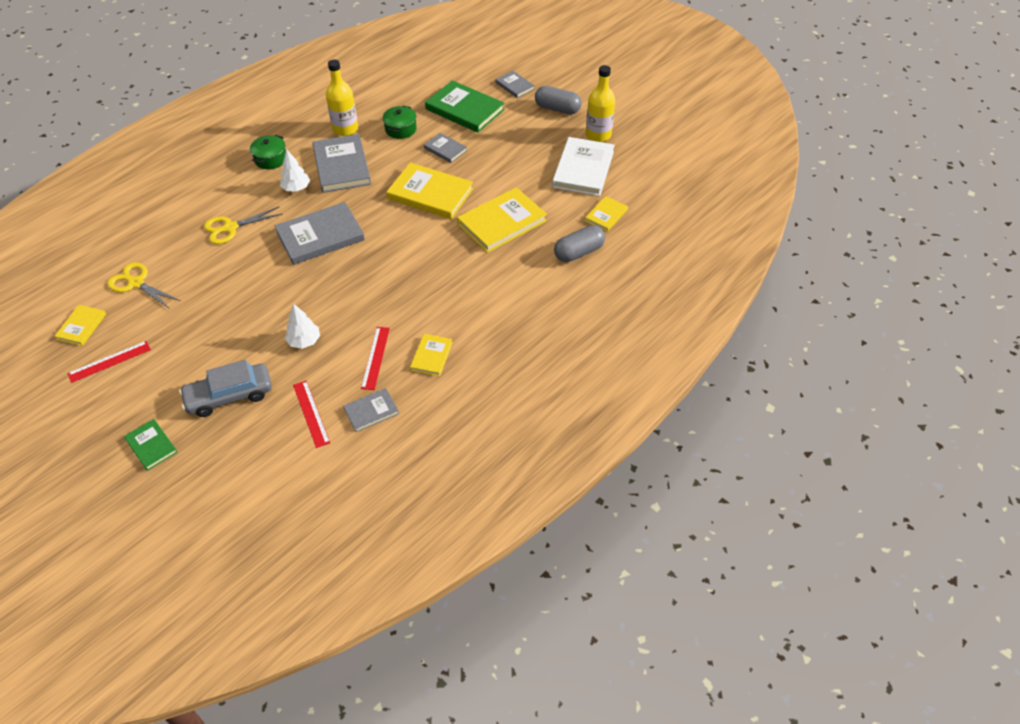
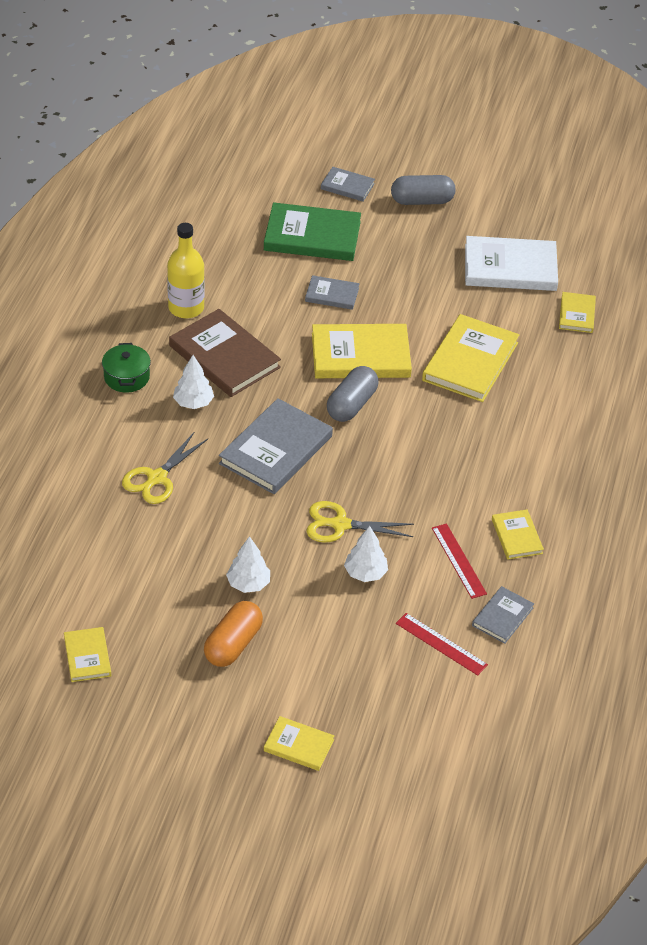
camera: 30 degrees left, 5 degrees down
(109, 361) = (161, 680): red ruler -> none
(136, 283) = (103, 583): yellow scissors -> yellow scissors (340, 525)
(151, 446) = (298, 745): green book -> yellow book
(175, 356) = (233, 644): none -> orange capsule
(222, 318) = (248, 584): none -> white tree
(229, 396) = (335, 661): grey car -> none
(342, 166) = (224, 356): grey book -> brown book
(400, 129) = (255, 286): green pot -> none
(579, 252) = (580, 367): grey capsule -> grey capsule (352, 404)
(583, 169) = (510, 267): white book -> white book turned 75 degrees counterclockwise
(598, 135) = (494, 219): yellow bottle -> none

